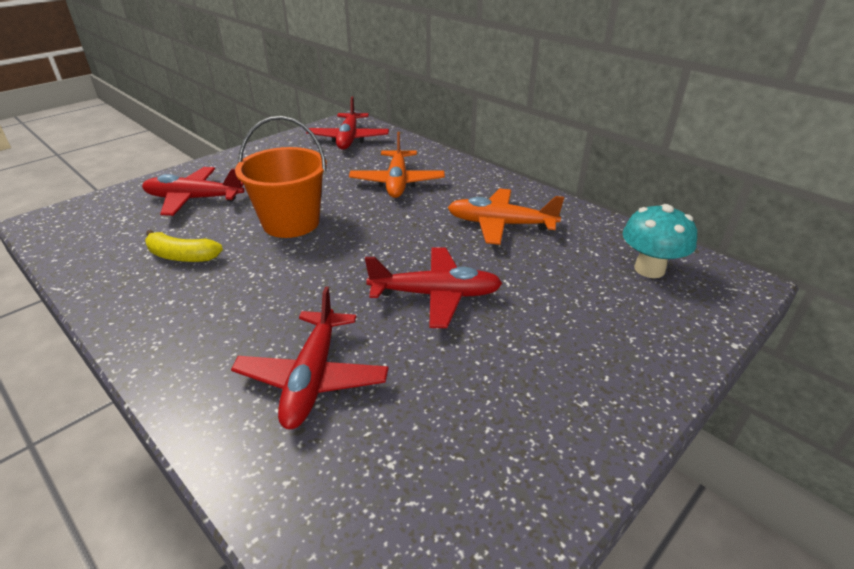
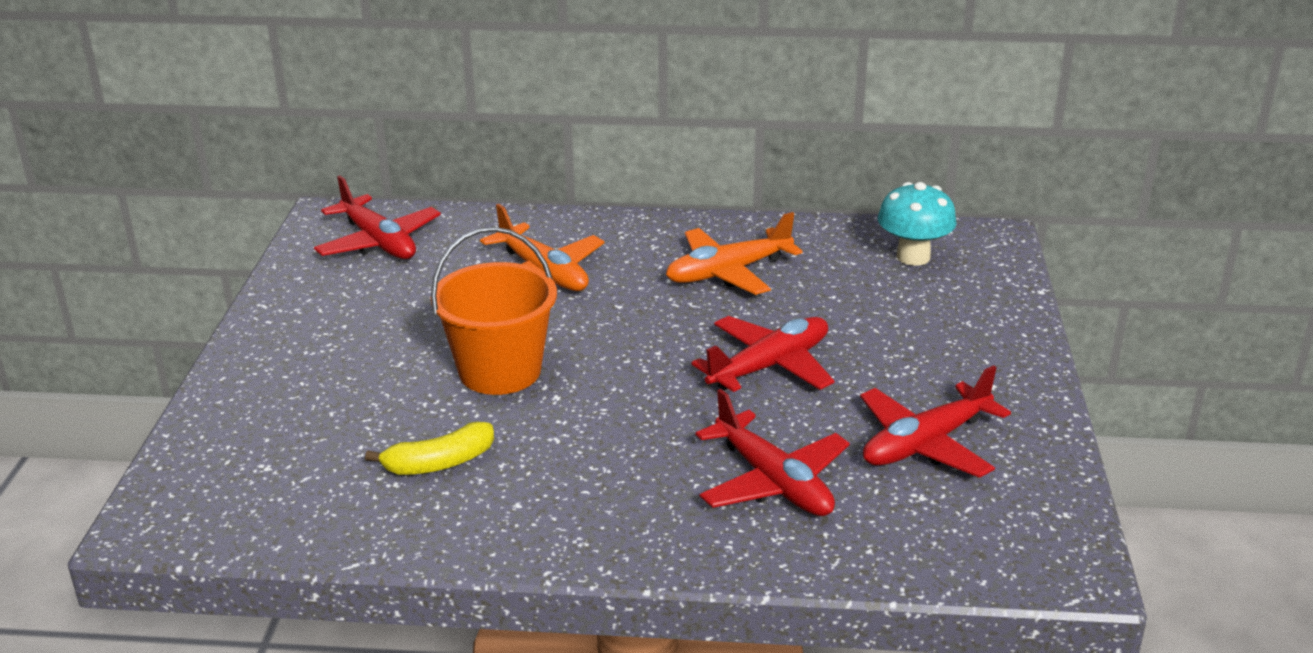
camera: 40 degrees left, 5 degrees down
(194, 199) = (316, 403): red plane -> red plane (925, 444)

